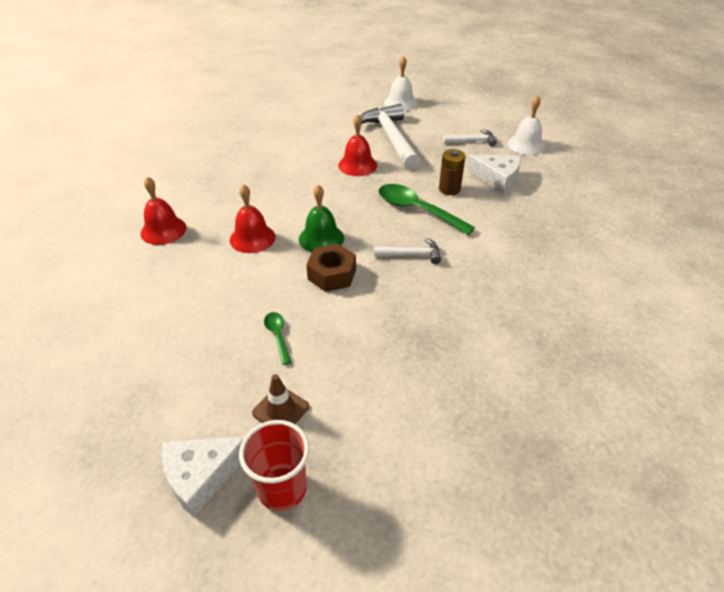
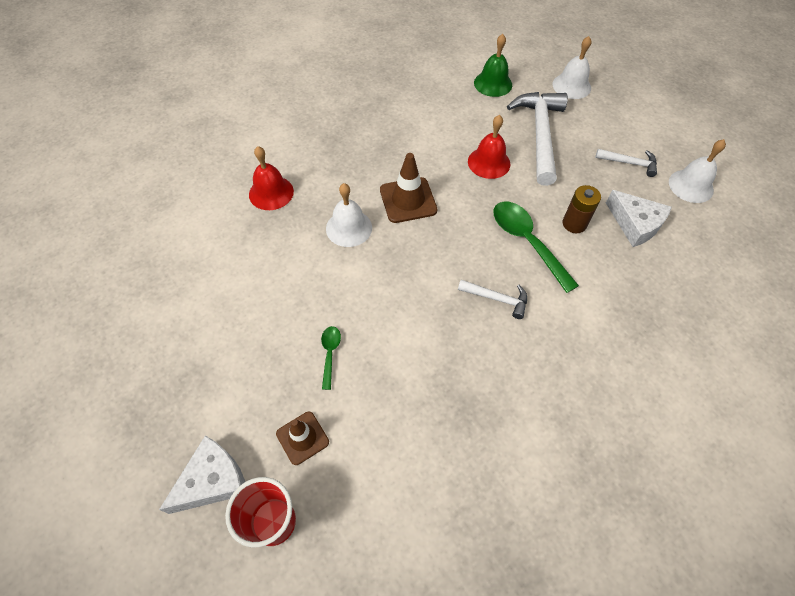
camera: 20 degrees right, 15 degrees up
(201, 475) = (213, 480): white cheese -> white cheese turned 150 degrees clockwise
(252, 238) = (349, 228): red bell -> white bell
(298, 206) = (408, 200): none -> brown traffic cone
(321, 238) = (414, 249): green bell -> green bell (493, 83)
(332, 274) = (407, 298): brown nut -> none

